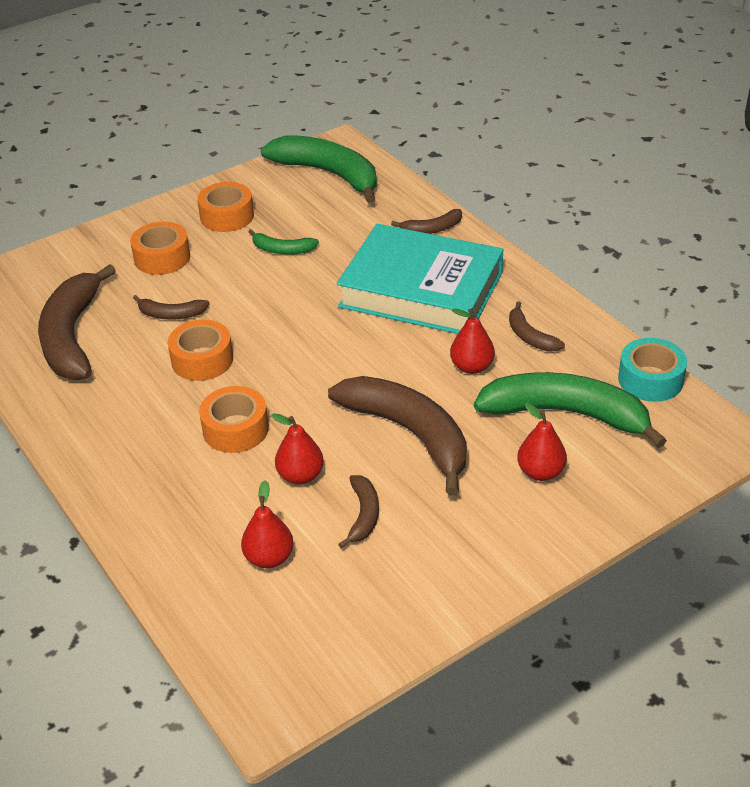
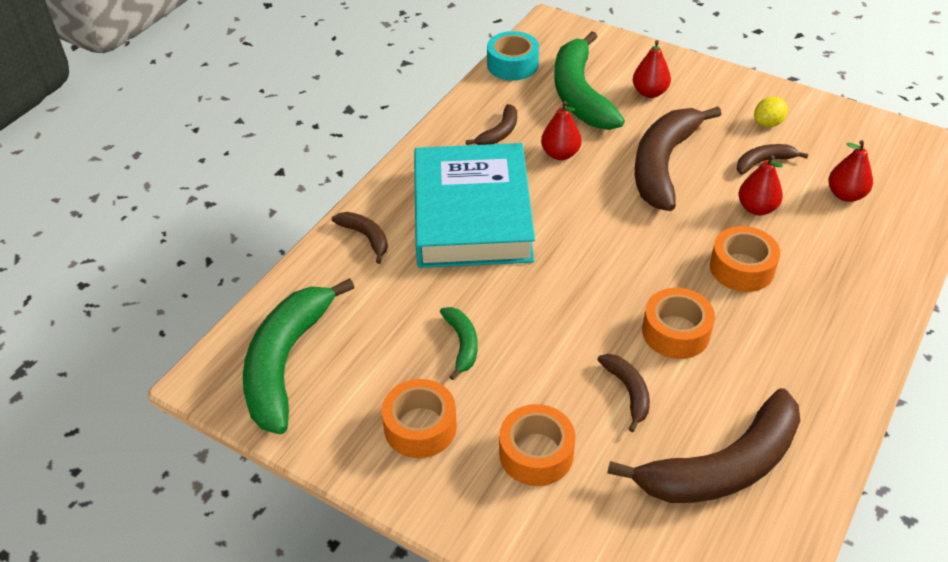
camera: 115 degrees left, 5 degrees up
(425, 552) = (768, 123): none -> yellow lemon

